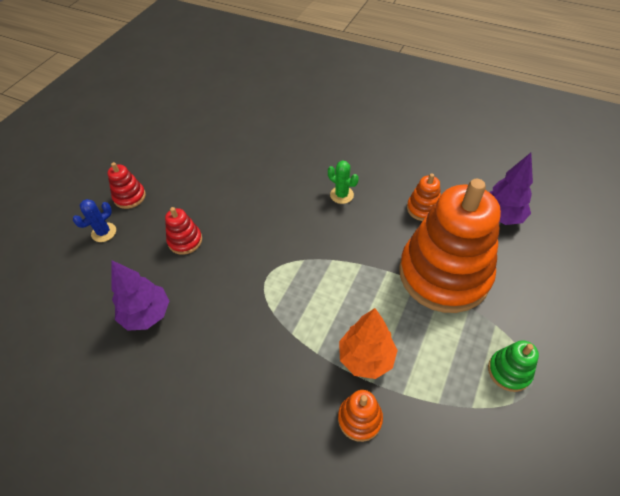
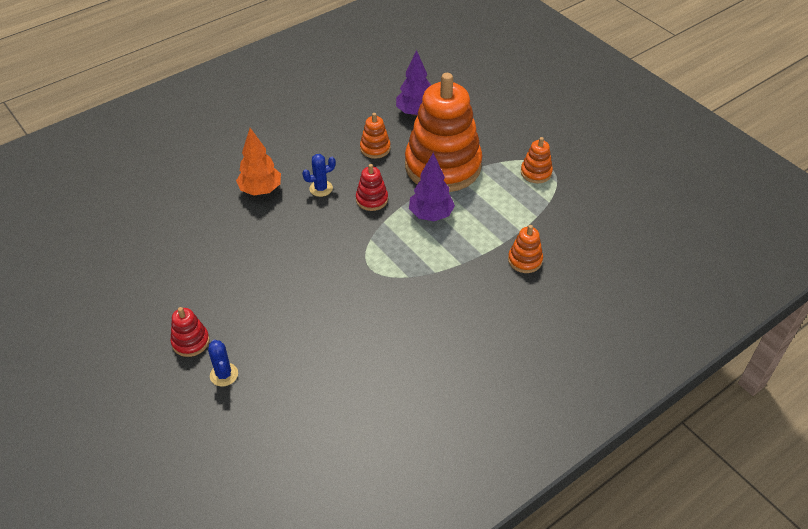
camera: 65 degrees left, 5 degrees down
(147, 314) = (351, 362): purple tree -> purple tree (431, 215)
(185, 241) = (287, 312): red stacking toy -> red stacking toy (372, 199)
(341, 195) = (321, 188): green cactus -> blue cactus
(366, 358) = (482, 238): orange tree -> orange tree (260, 190)
(509, 371) = (536, 173): green stacking toy -> orange stacking toy

